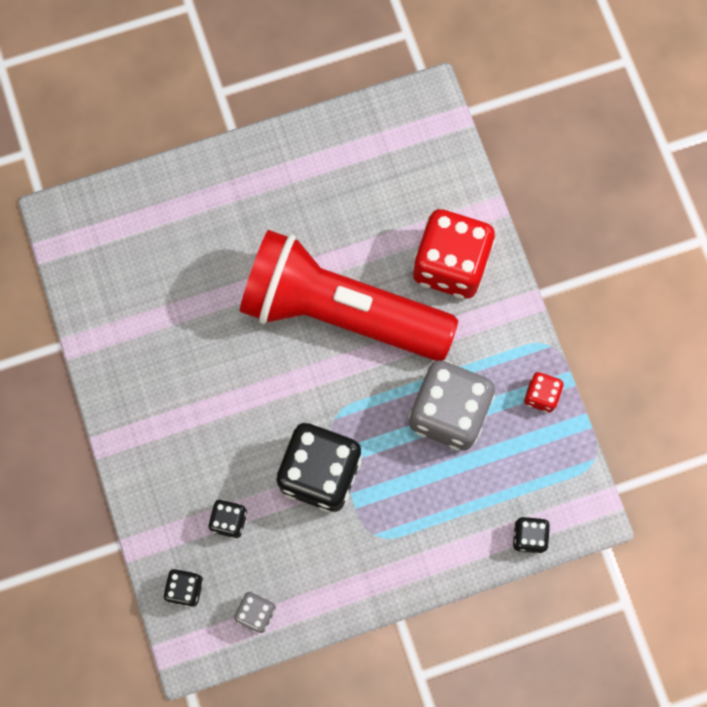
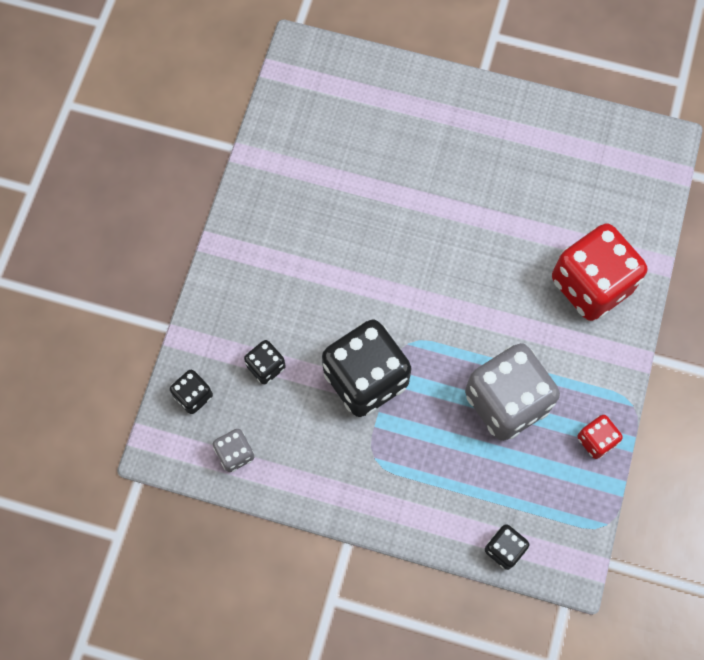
camera: 35 degrees right, 5 degrees down
(340, 311) = (472, 262): red flashlight -> none

